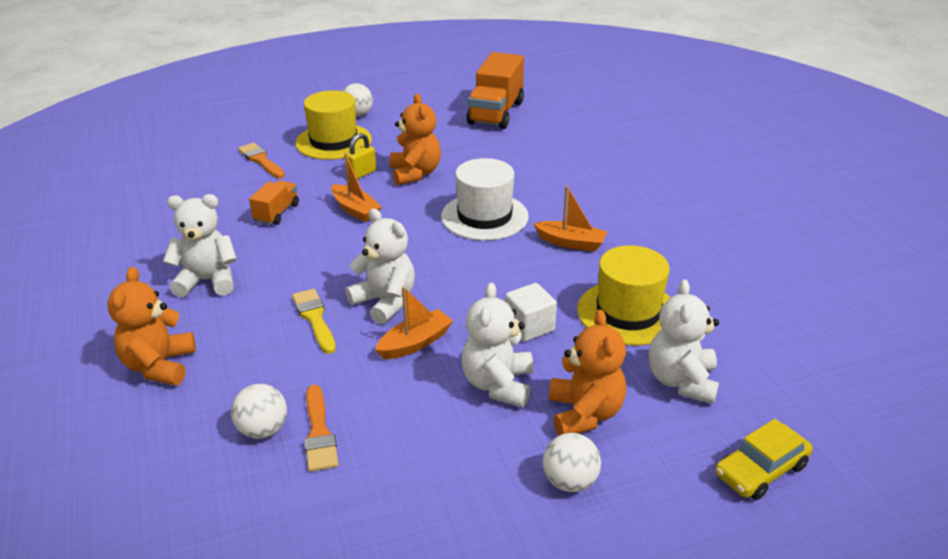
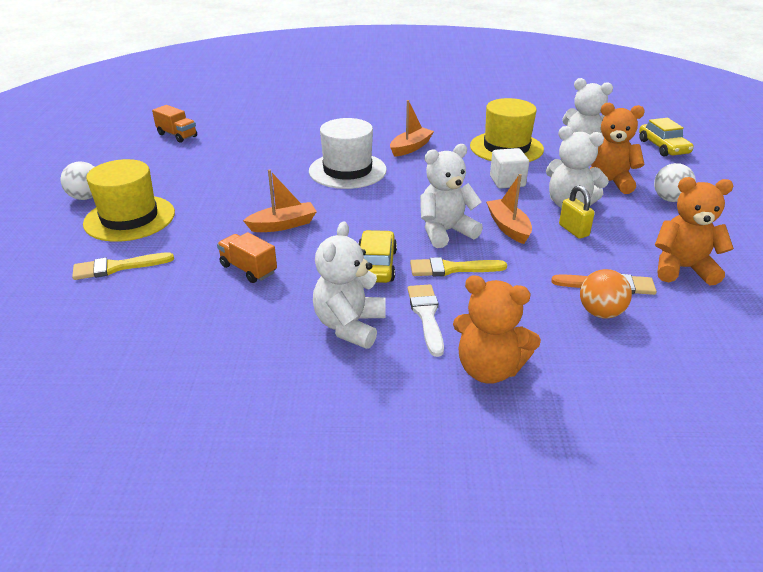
camera: 70 degrees left, 0 degrees up
(231, 317) = (426, 315): none -> white brush
(261, 160) = (117, 267): orange brush -> yellow brush
(263, 430) = (600, 313): white ball -> orange ball
(305, 273) = (376, 265): none -> yellow car
(361, 173) = (216, 212): yellow padlock -> yellow padlock (573, 230)
(415, 173) = (246, 187): orange teddy bear -> orange teddy bear (682, 268)
(496, 113) = (177, 135): orange truck -> orange truck, size x0.53

